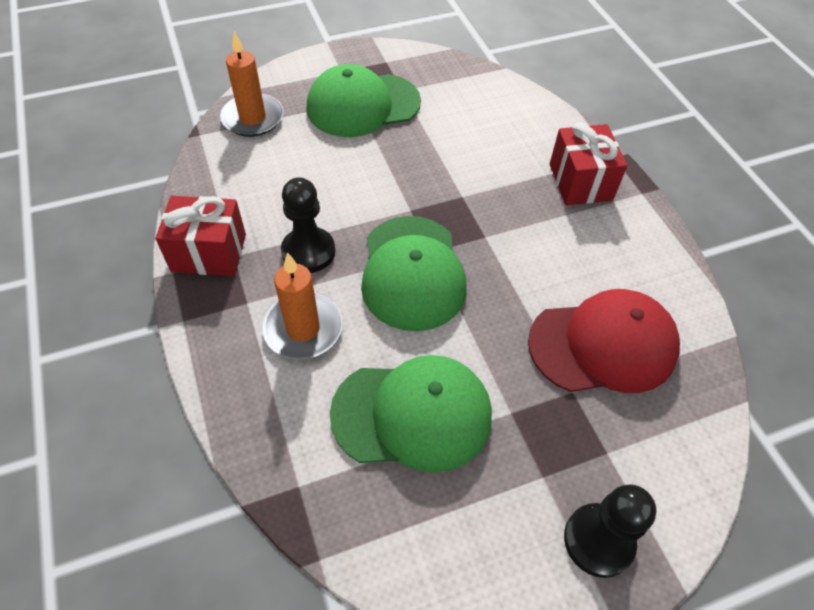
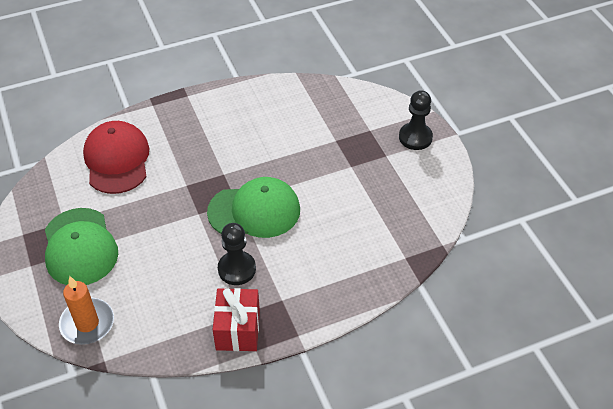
camera: 90 degrees left, 5 degrees down
(303, 329) = (301, 266): orange candle -> none
(412, 414) = (356, 209): green cap -> none
(580, 182) = (176, 124): red gift -> none
(603, 345) = (305, 125): red cap -> red cap (117, 160)

